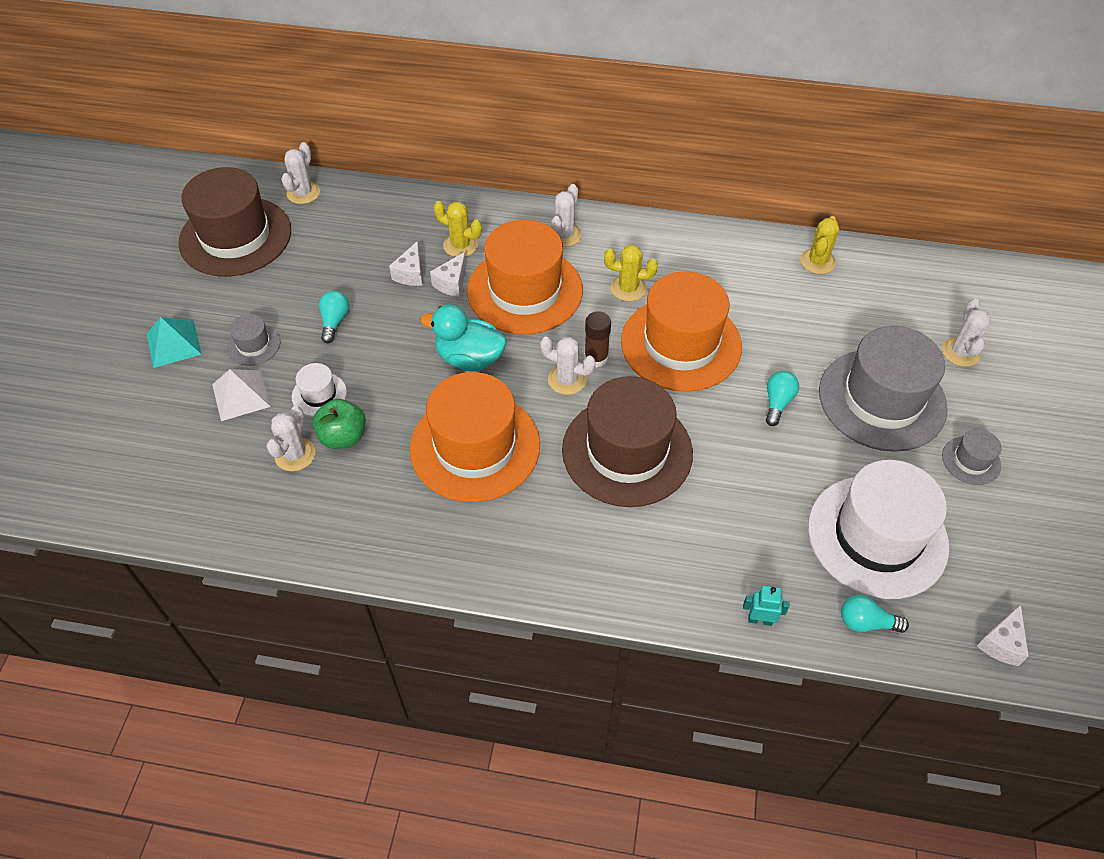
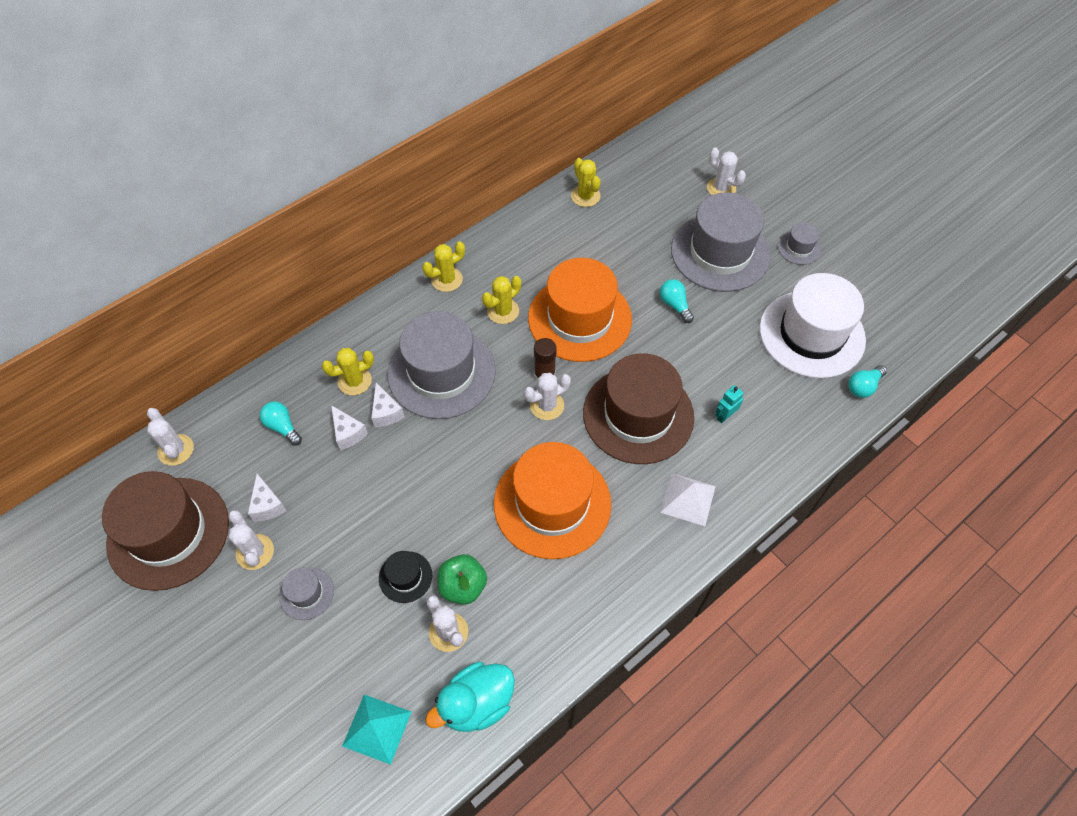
camera: 50 degrees left, 5 degrees up
(174, 344) = (241, 656): turquoise pyramid -> turquoise pyramid (377, 728)
(241, 395) = (350, 636): white pyramid -> white pyramid (687, 499)
(319, 394) = (405, 577): white hat -> black hat
(334, 321) = (342, 518): turquoise light bulb -> turquoise light bulb (282, 427)
(469, 358) = (470, 451): turquoise duck -> turquoise duck (476, 703)
(525, 290) = (441, 372): orange hat -> grey hat
(564, 235) = (414, 311): white cactus -> white cactus (255, 552)
(617, 233) = (447, 279): none -> yellow cactus
(760, 620) = (821, 438): turquoise robot -> turquoise robot (724, 416)
(1001, 643) = (923, 334): white cheese -> white cheese (267, 505)

